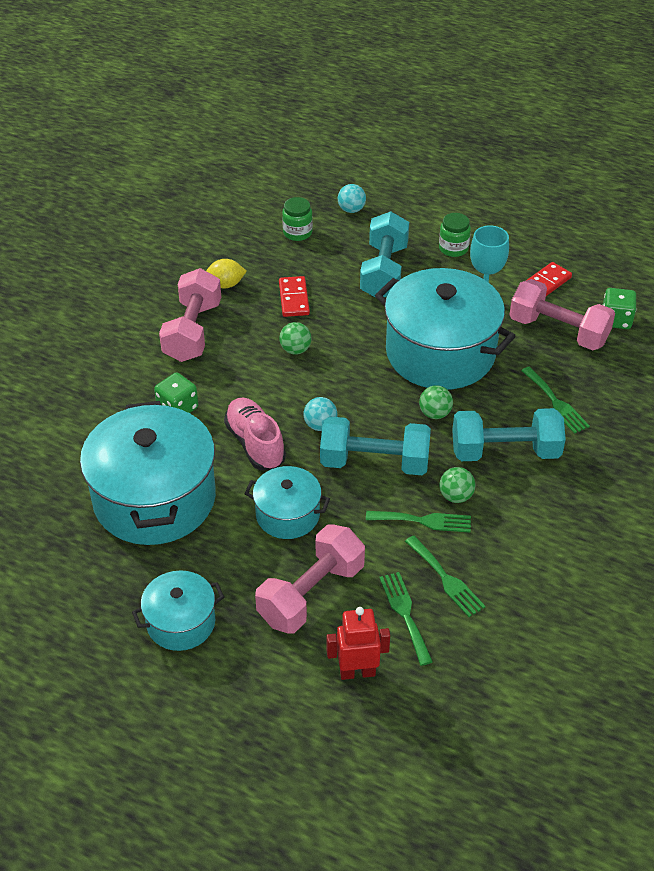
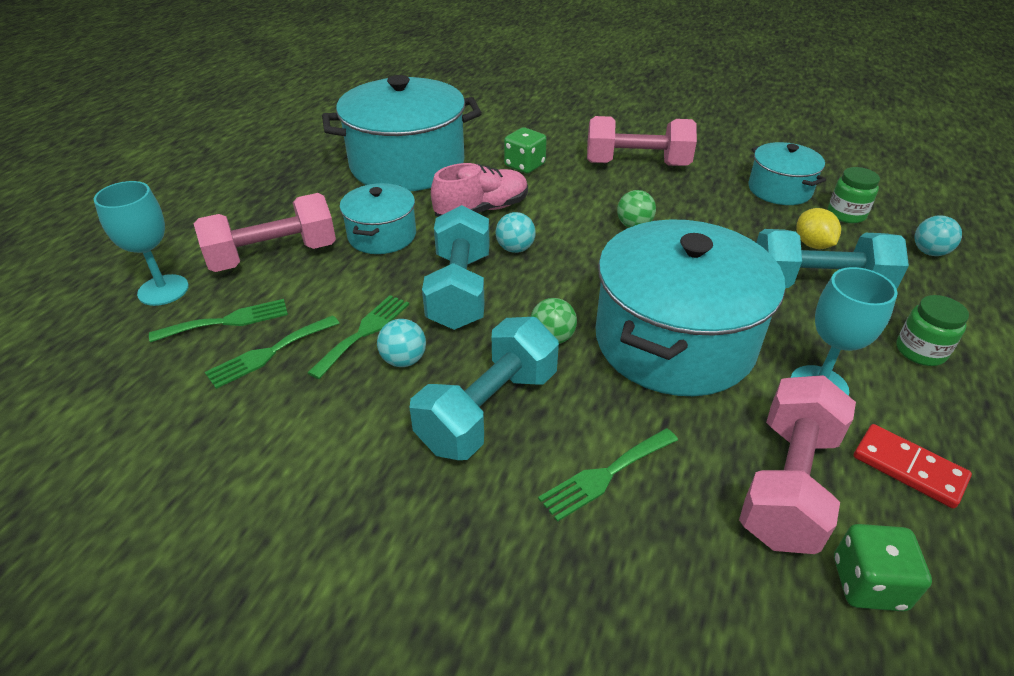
camera: 85 degrees right, 5 degrees down
(181, 622) = (261, 189): turquoise pot -> turquoise pot (779, 190)
(225, 285) = (720, 176): yellow lemon -> yellow lemon (812, 244)
(293, 298) = (721, 219): red domino -> none
(311, 594) = (273, 256): pink dumbbell -> pink dumbbell turned 60 degrees counterclockwise
(357, 672) = (163, 290): red robot -> turquoise goblet
(424, 521) = (364, 332): green fork -> green fork turned 150 degrees counterclockwise
(456, 496) = (404, 360): green ball -> turquoise ball
(505, 451) = (488, 410): turquoise dumbbell -> turquoise dumbbell turned 45 degrees clockwise

